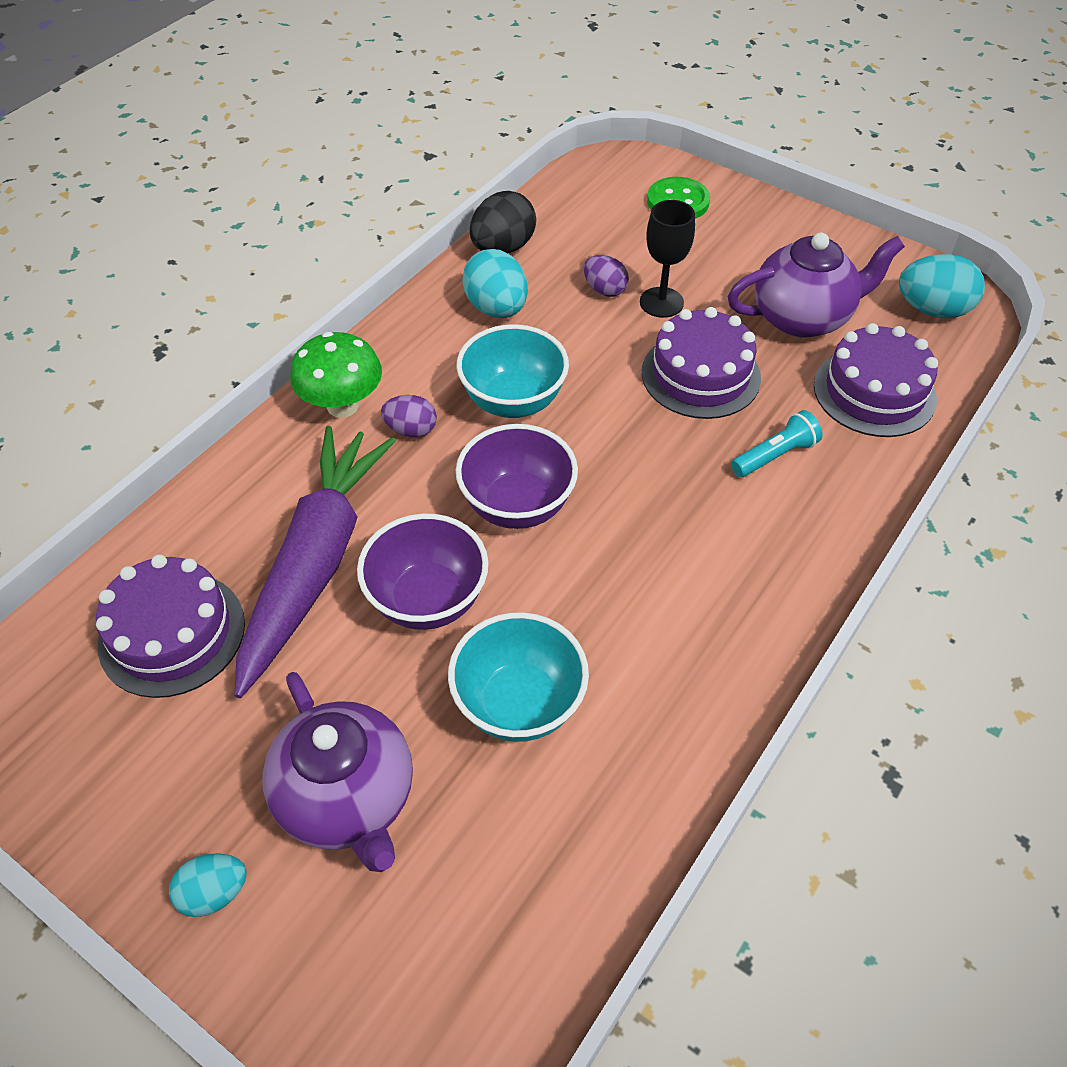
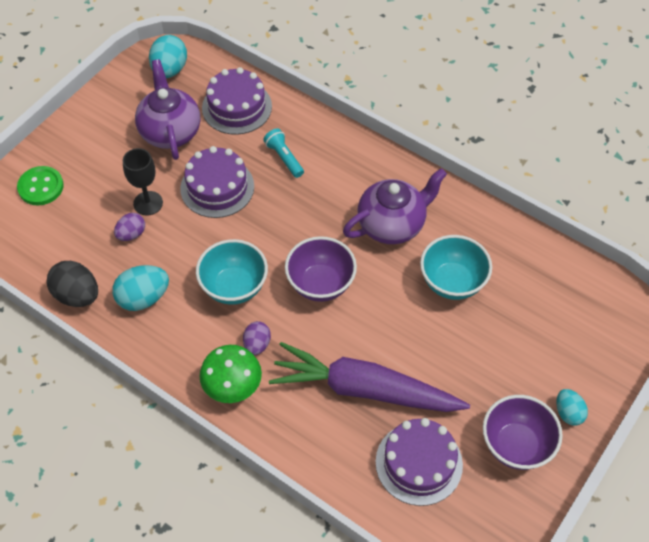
camera: 90 degrees left, 5 degrees up
(347, 799) = (512, 357): purple teapot -> purple teapot (392, 225)
(428, 600) = (389, 328): purple bowl -> purple bowl (516, 445)

